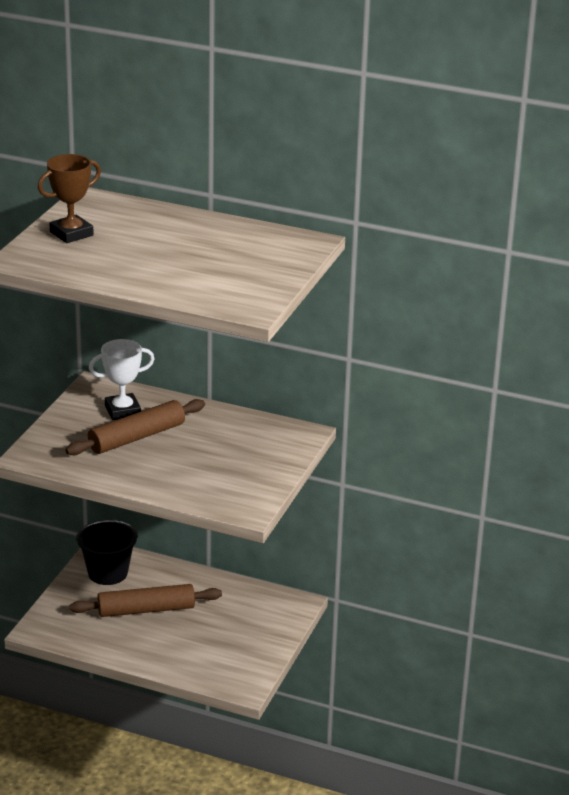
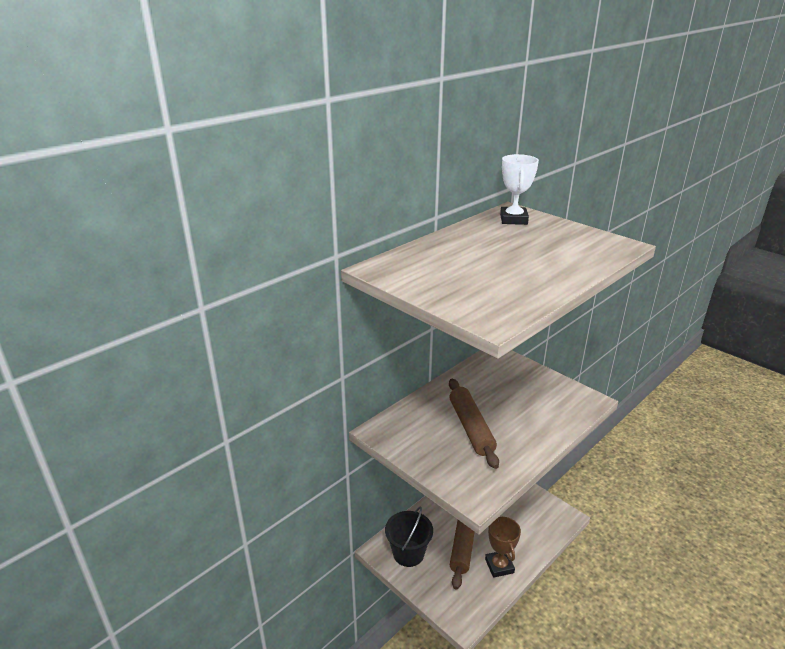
camera: 65 degrees left, 0 degrees up
(71, 233) = (448, 287): brown trophy -> brown trophy (499, 566)
(122, 411) = (426, 425): white trophy -> white trophy (513, 219)

